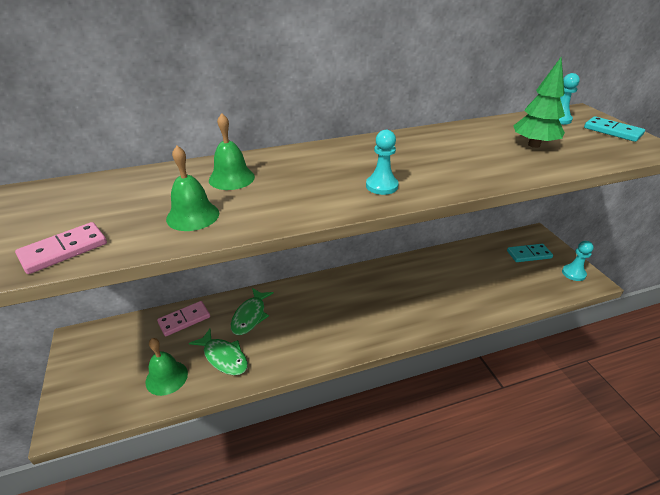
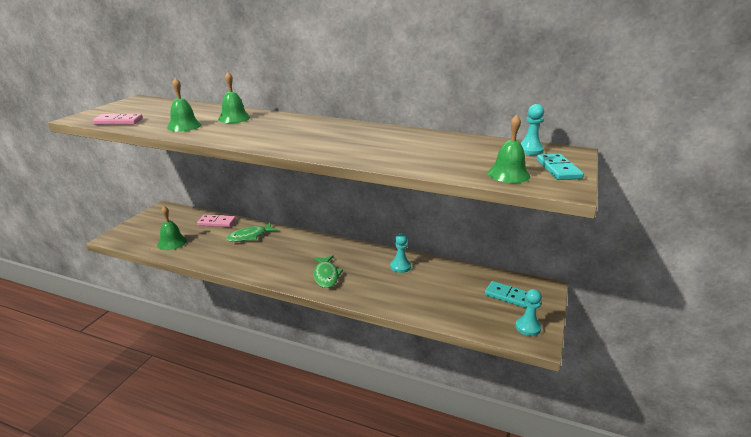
camera: 40 degrees right, 10 degrees down
(224, 357) = (208, 248): green fish -> green fish (326, 275)
(381, 186) = (295, 143): turquoise pawn -> turquoise pawn (400, 266)
(534, 145) = (456, 156): green tree -> none
(602, 149) = (508, 174): none -> green bell

